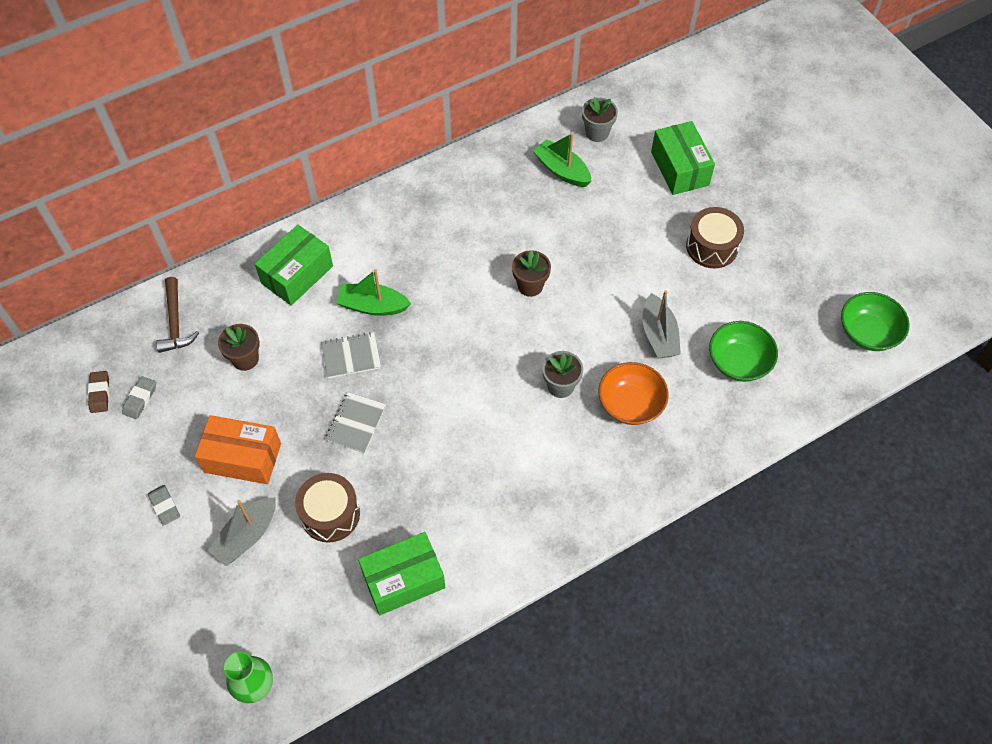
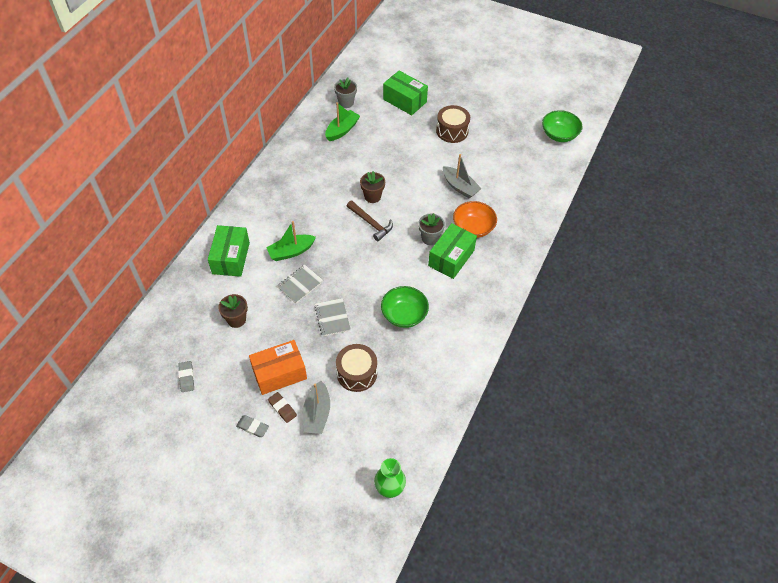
camera: 35 degrees left, 5 degrees down
(100, 393) = (156, 389): brown eraser -> brown eraser (282, 408)
(175, 322) = (174, 323): brown hammer -> brown hammer (371, 223)
(403, 580) = (426, 382): green box -> green box (451, 258)
(562, 170) = (342, 130): green boat -> green boat turned 120 degrees clockwise
(738, 362) = (510, 180): green bowl -> green bowl (404, 315)

